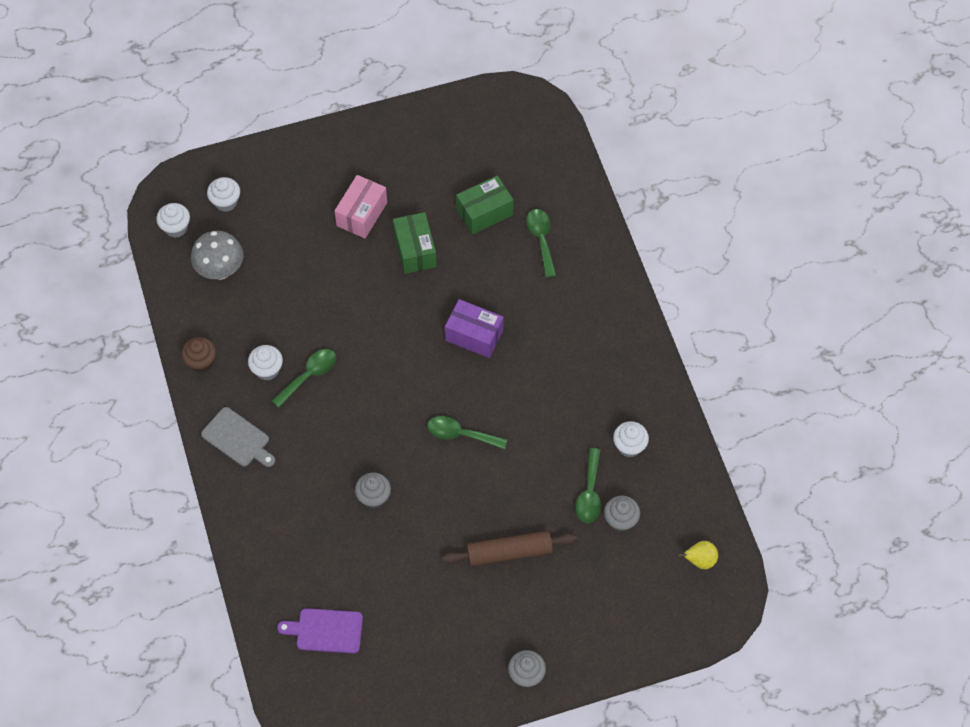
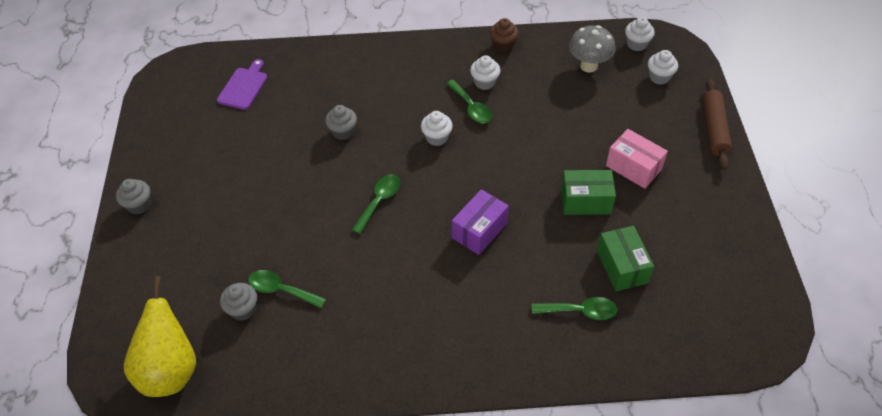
camera: 105 degrees right, 10 degrees down
(238, 439) = (427, 58): grey cutting board -> none
(509, 552) = (252, 215): brown rolling pin -> brown rolling pin (714, 129)
(629, 446) = (316, 337): white cupcake -> white cupcake (437, 138)
(699, 560) = (170, 370): yellow pear -> yellow pear, size x2.23

